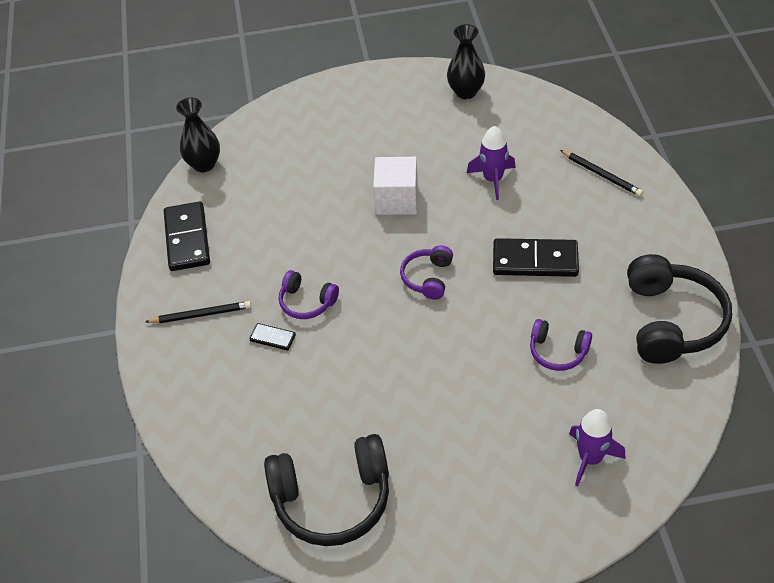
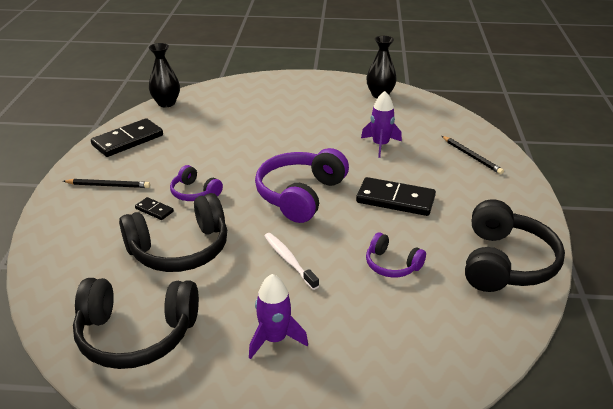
camera: 10 degrees right, 15 degrees down
(187, 239) = (128, 140): black domino -> black domino turned 45 degrees clockwise
(327, 385) = (180, 249): none -> black headphones
(397, 200) = (298, 144): white cube -> none
(428, 278) = (300, 195): purple headphones -> purple headphones, size x1.88
(449, 372) = (289, 260): none -> white toothbrush
(590, 458) = (393, 354): purple rocket -> purple rocket (275, 339)

